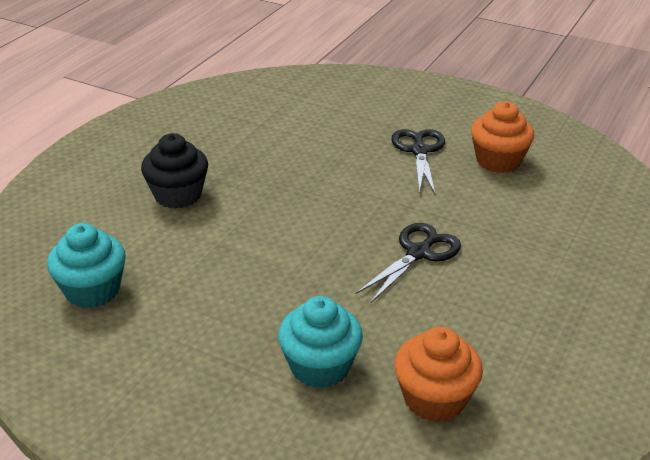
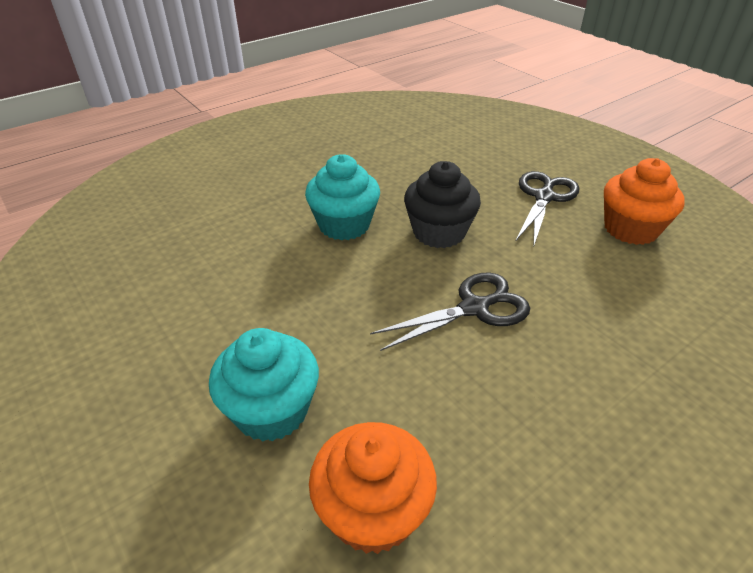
camera: 25 degrees right, 5 degrees up
(92, 290) = (133, 250): turquoise cupcake -> turquoise cupcake (344, 225)
(178, 195) = (278, 182): black cupcake -> black cupcake (439, 232)

